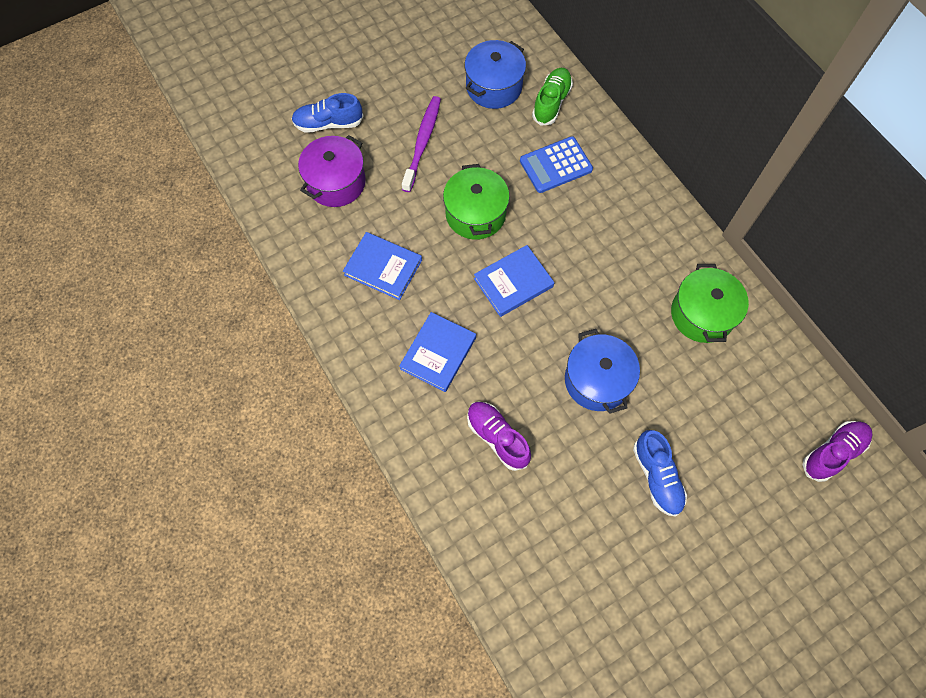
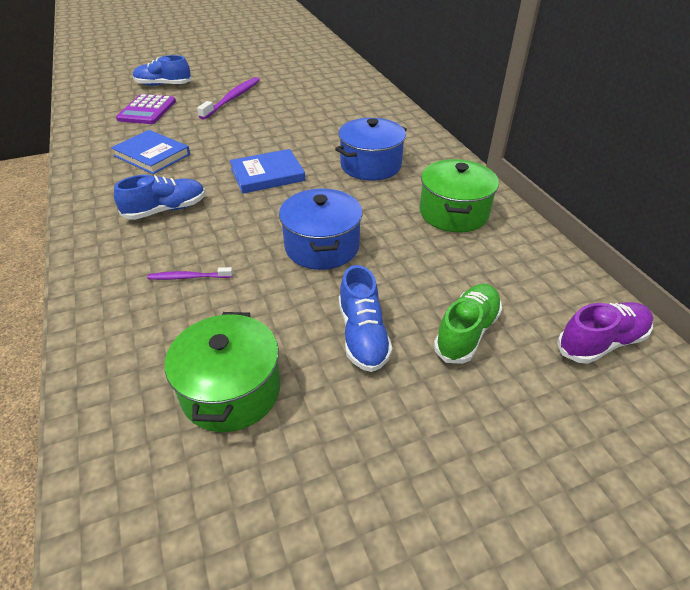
camera: 10 degrees right, 25 degrees down
(336, 182) = (147, 110): purple pot -> purple calculator
(438, 353) = (166, 210): blue book -> blue shoe
(475, 214) = (255, 135): green pot -> green pot (231, 390)
(494, 87) = (306, 80): blue pot -> blue pot (370, 165)
(497, 437) = (188, 277): purple shoe -> purple toothbrush
(551, 102) = (351, 89): green shoe -> green shoe (466, 332)
(555, 165) = (340, 117): blue calculator -> none

